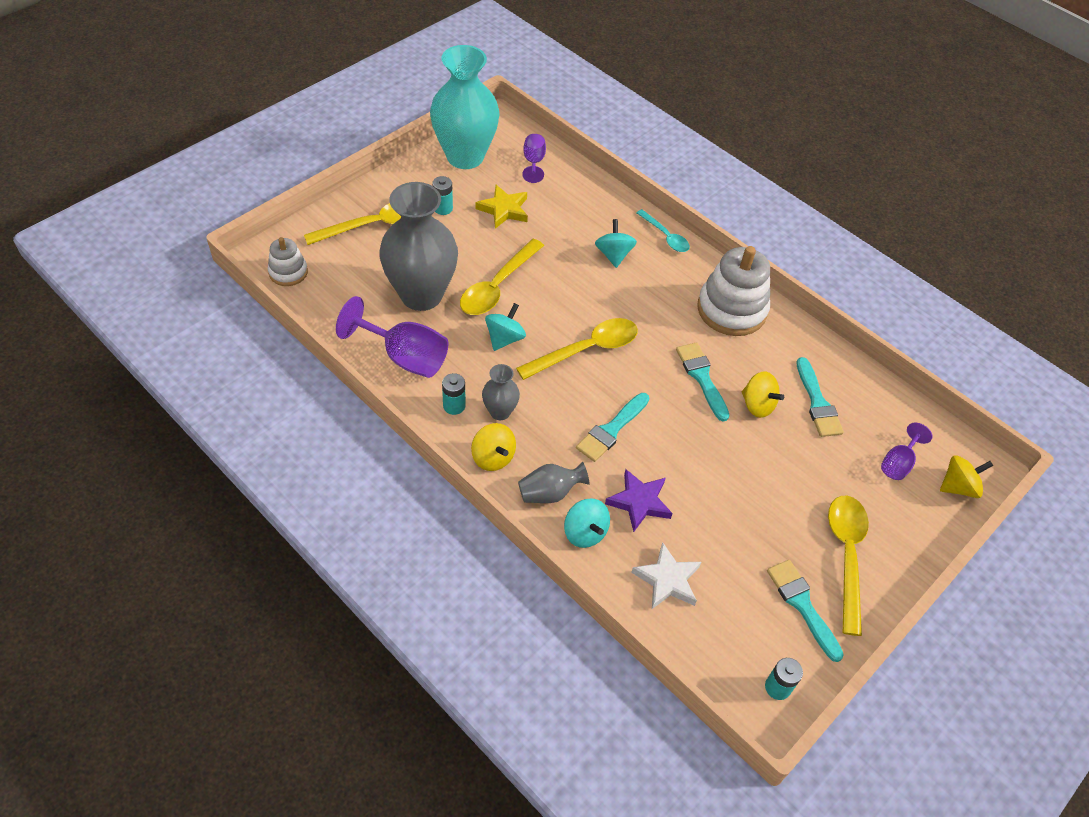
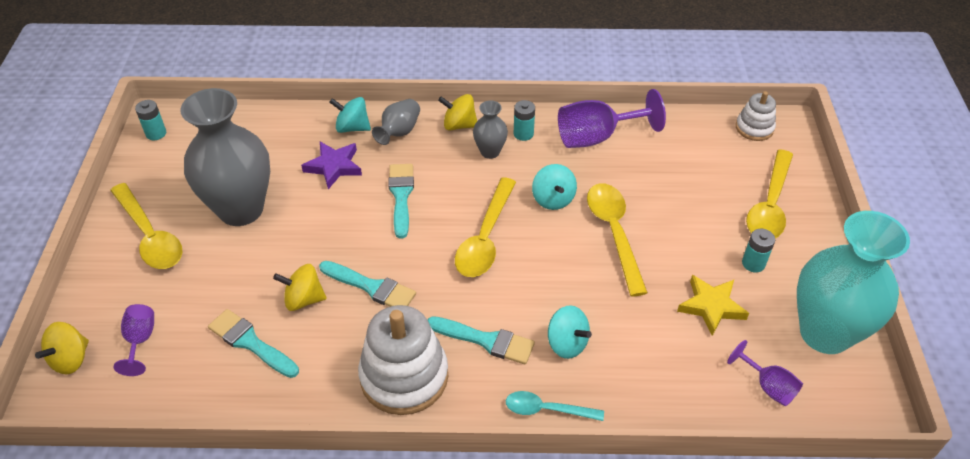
camera: 140 degrees right, 5 degrees down
(421, 295) = (652, 183): grey vase -> grey vase (241, 209)
(667, 580) = (273, 139): white star -> none
(802, 605) = (166, 184): turquoise brush -> turquoise brush (485, 340)

